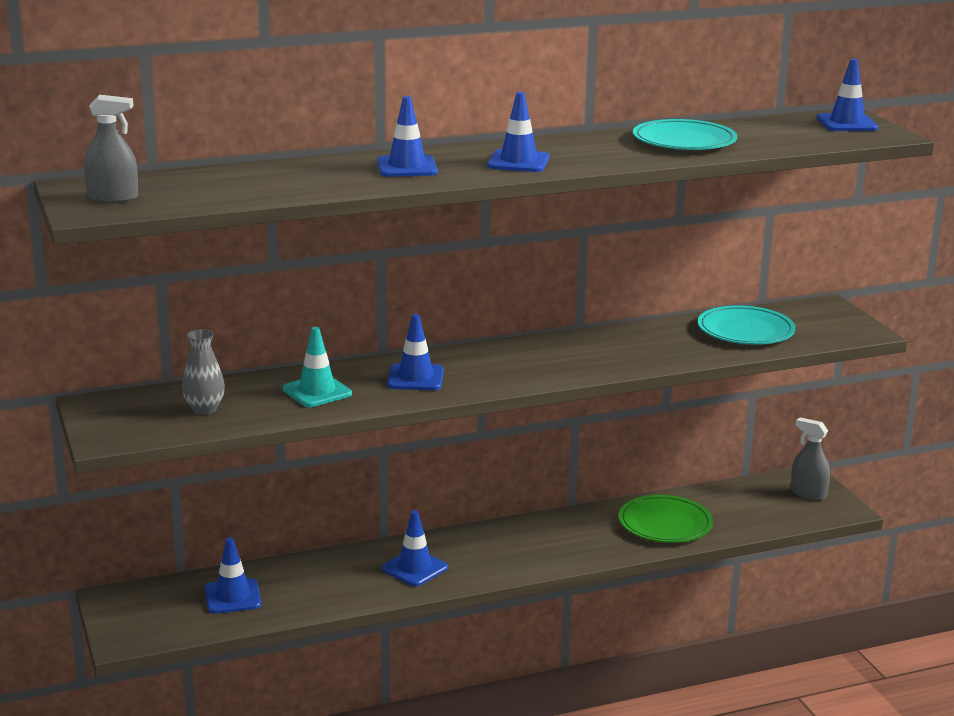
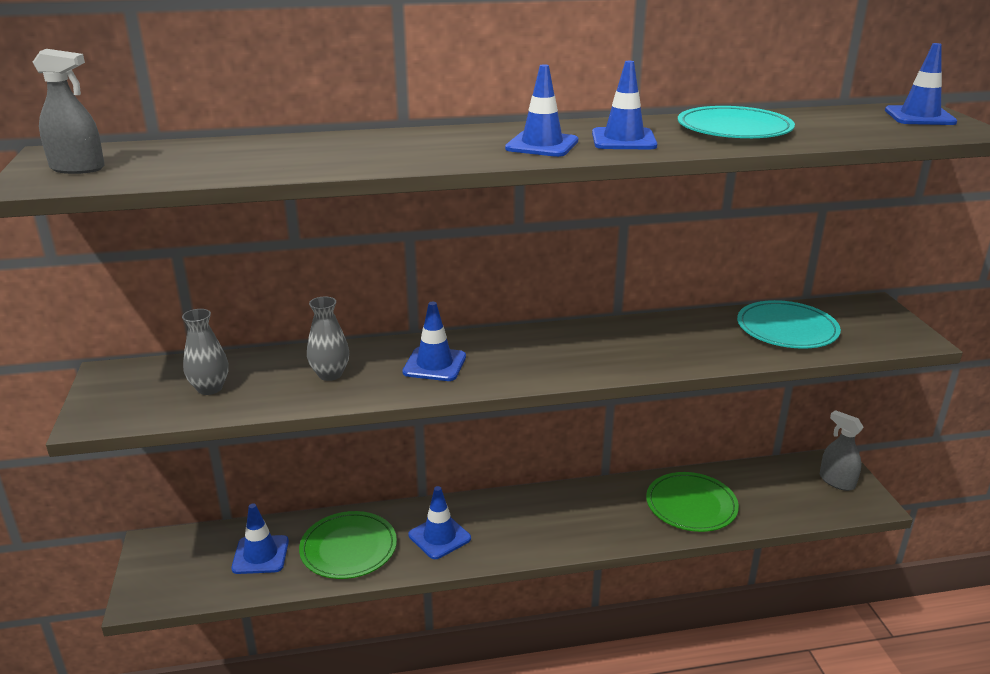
camera: 10 degrees right, 5 degrees up
(317, 392) = (330, 374): turquoise traffic cone -> grey vase
(323, 584) = (348, 548): none -> green plate
(407, 167) = (417, 146): blue traffic cone -> blue traffic cone (623, 140)

